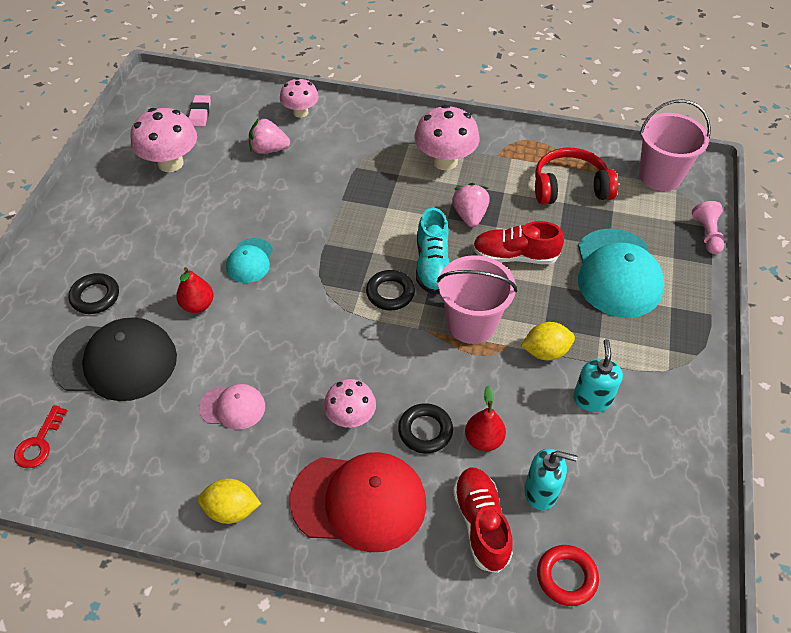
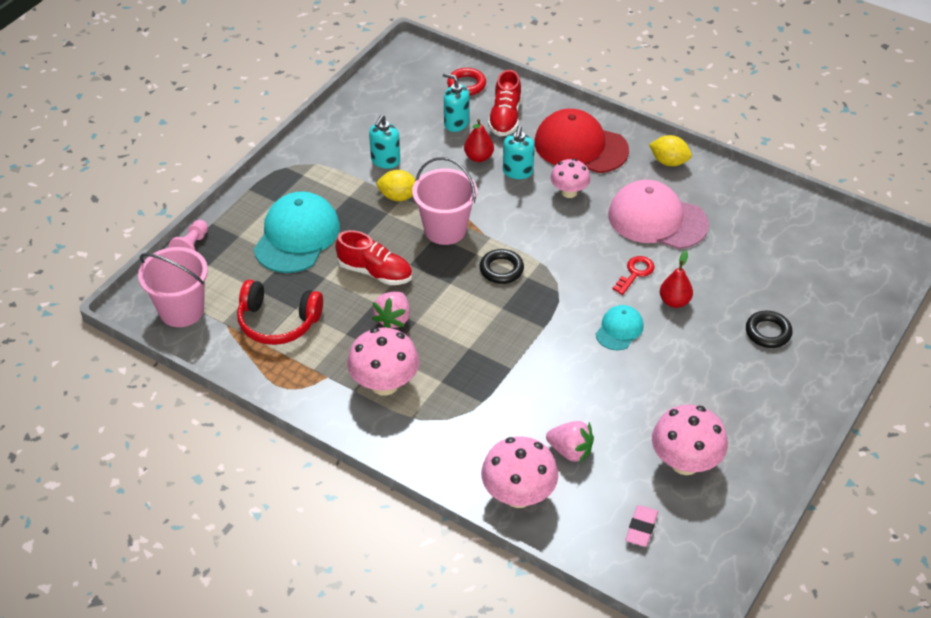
camera: 160 degrees left, 5 degrees down
(39, 443) = (808, 231): red key -> red key (635, 273)
(116, 361) = (749, 274): black cap -> none
(232, 407) = (657, 219): pink cap -> pink cap, size x1.93
(300, 112) = (518, 495): pink mushroom -> pink mushroom, size x1.57
(425, 431) = (517, 172): black ring -> turquoise soap dispenser
(432, 265) = (453, 283): turquoise shoe -> none

